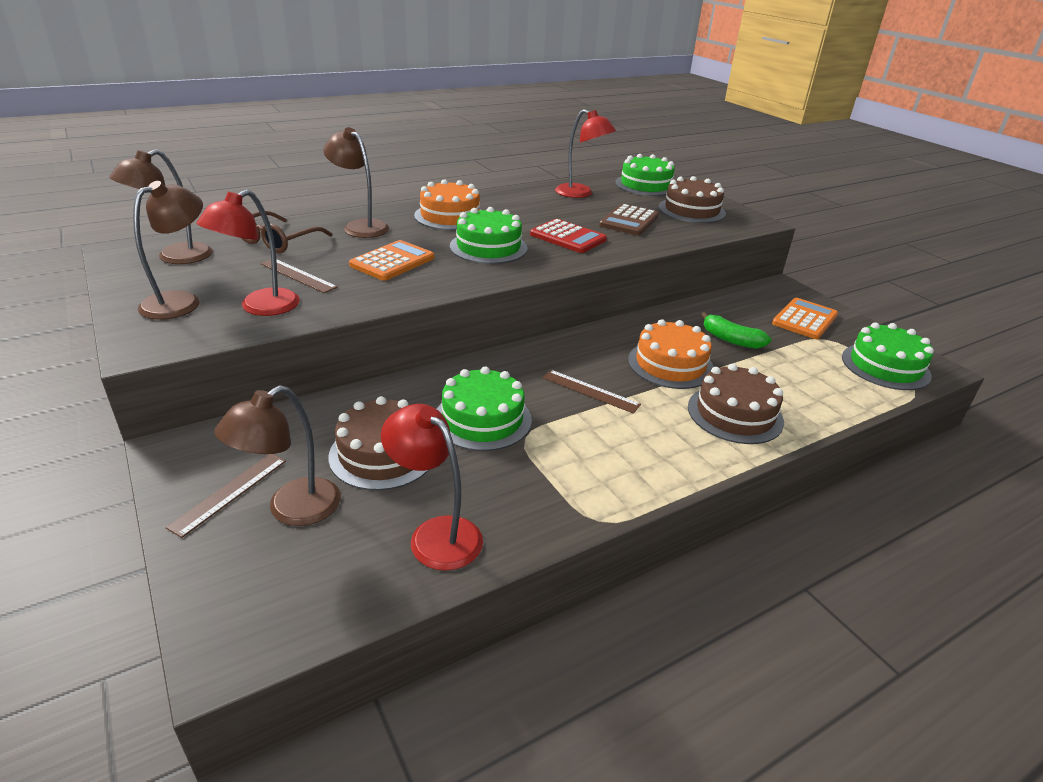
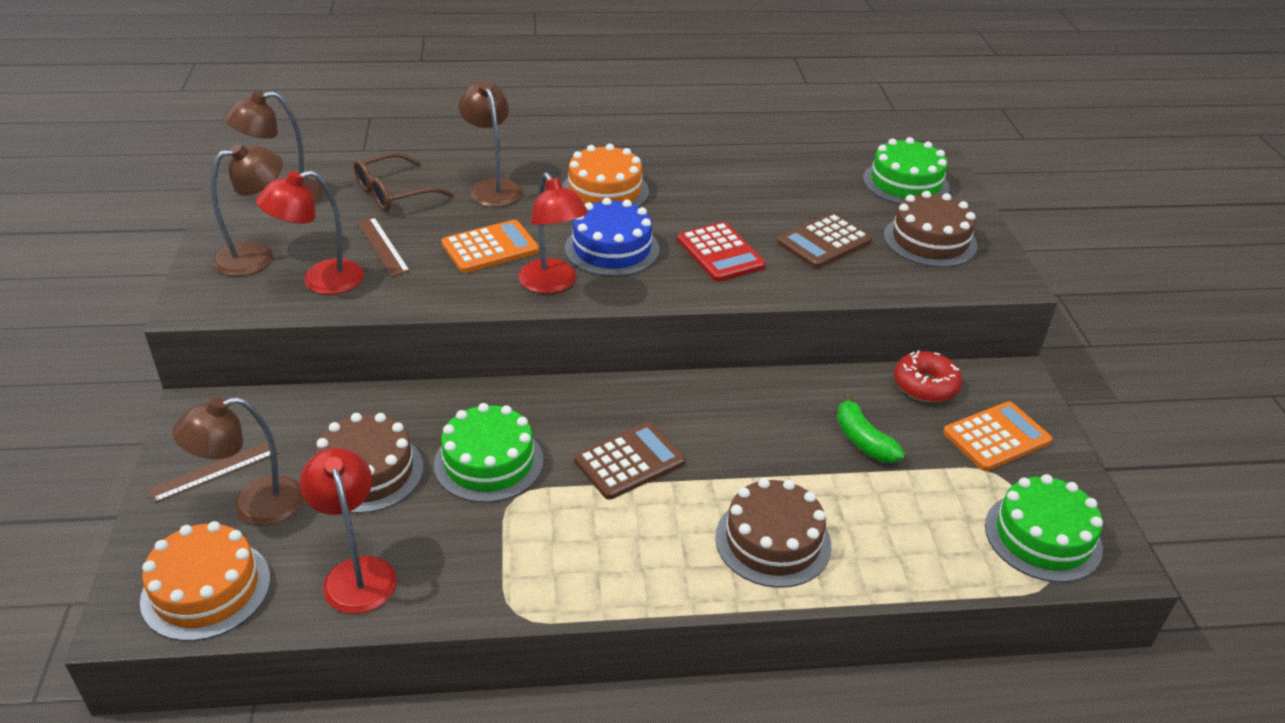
camera: 25 degrees right, 5 degrees up
(488, 247) = (612, 249): green cake -> blue cake
(580, 194) = (800, 183): red lamp -> red lamp (553, 284)
(590, 391) = (629, 461): brown ruler -> brown calculator
(670, 364) = (753, 453): orange cake -> orange cake (206, 589)
(737, 301) = (925, 385): none -> red donut

